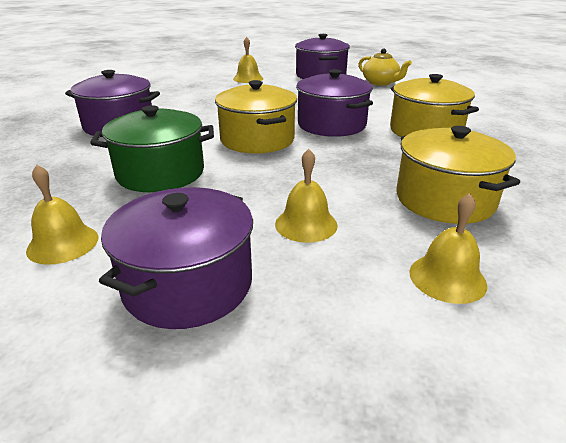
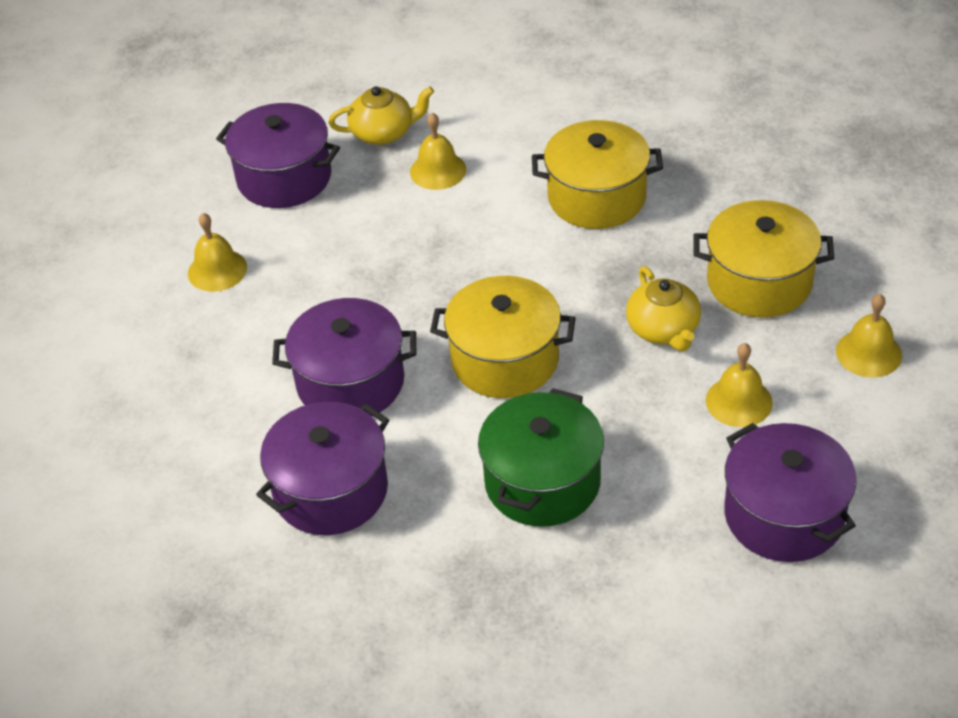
camera: 55 degrees left, 15 degrees up
(63, 243) = (659, 594): yellow bell -> yellow bell (438, 170)
(331, 125) = (510, 268): purple pot -> purple pot (350, 382)
(343, 177) = (663, 329): none -> yellow teapot

